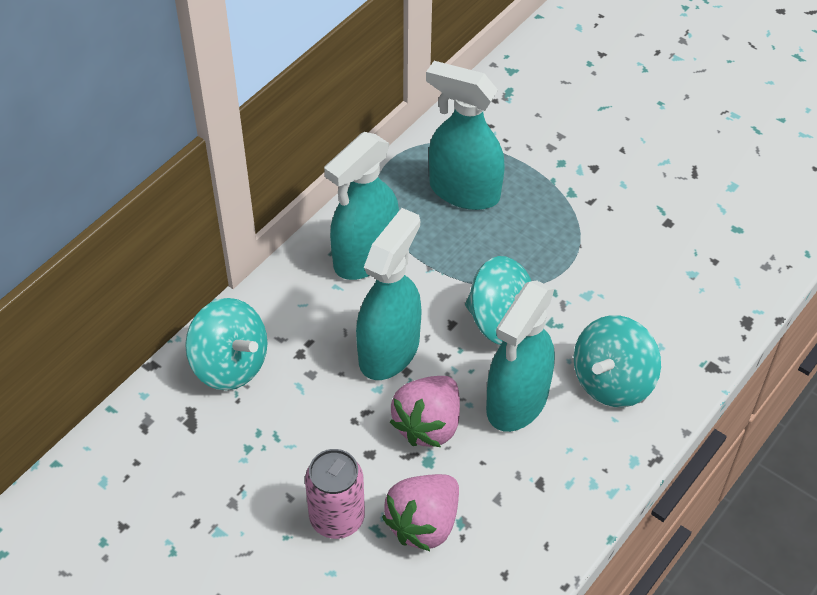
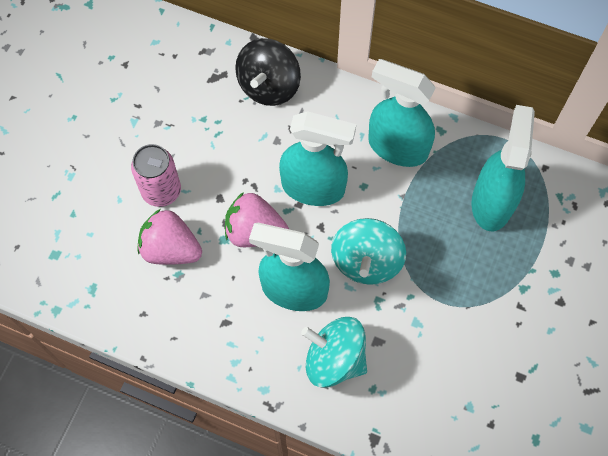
camera: 75 degrees right, 15 degrees up
(230, 364) = (269, 86): turquoise spinning top -> black spinning top

